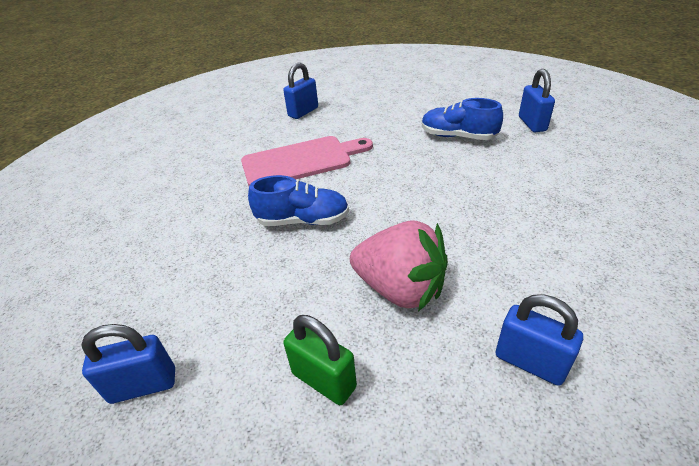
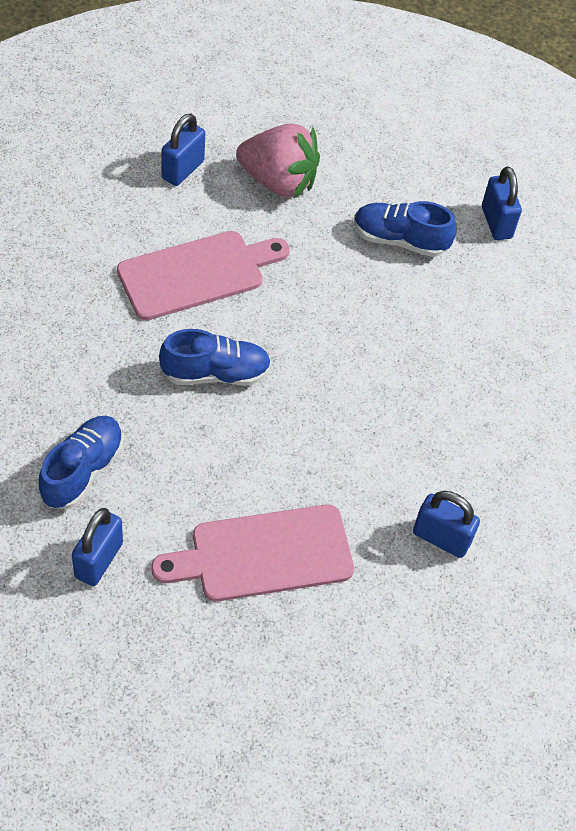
camera: 15 degrees left, 15 degrees up
(143, 385) = (99, 560): blue padlock -> blue padlock turned 45 degrees counterclockwise
(162, 297) = (83, 471): none -> blue shoe
(324, 380) = (264, 554): green padlock -> pink cutting board
(400, 289) = (328, 465): pink strawberry -> pink strawberry (278, 181)

